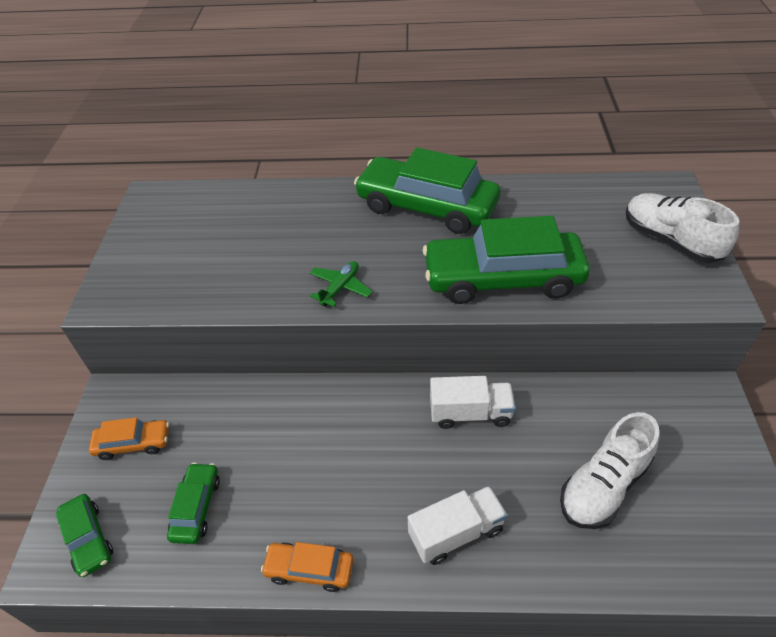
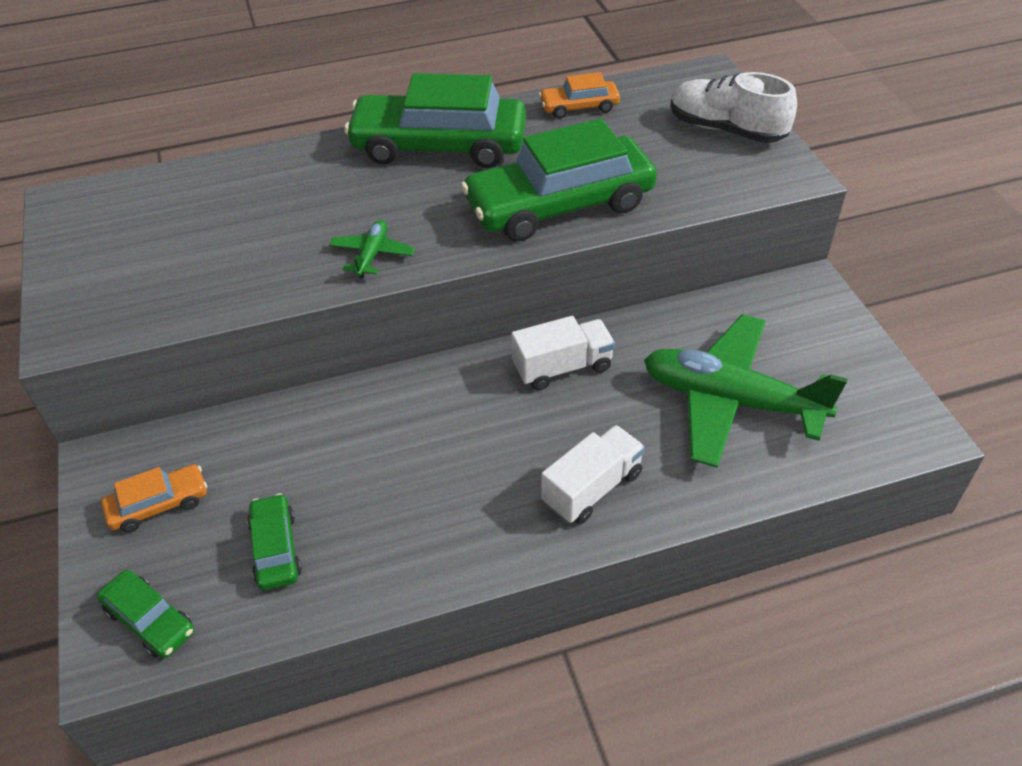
camera: 20 degrees left, 0 degrees up
(309, 569) = (442, 570): orange car -> orange car (579, 107)
(603, 485) = (730, 401): white shoe -> green plane

